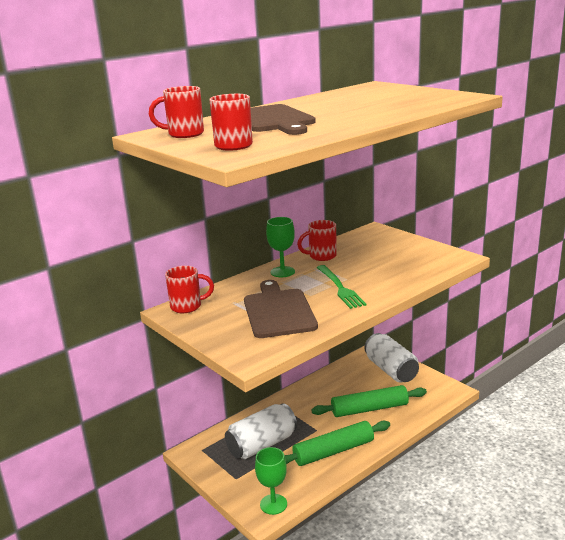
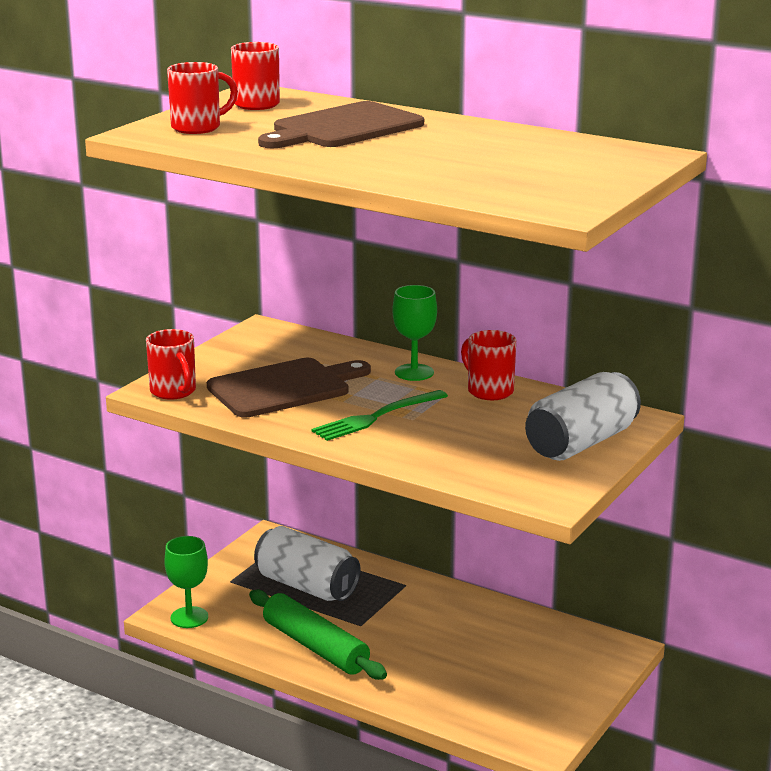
camera: 70 degrees right, 0 degrees up
(187, 306) = (277, 335): red mug -> red mug (174, 392)
(369, 409) = (437, 664): green rolling pin -> none
(391, 370) = (568, 673): white can -> white can (581, 443)

